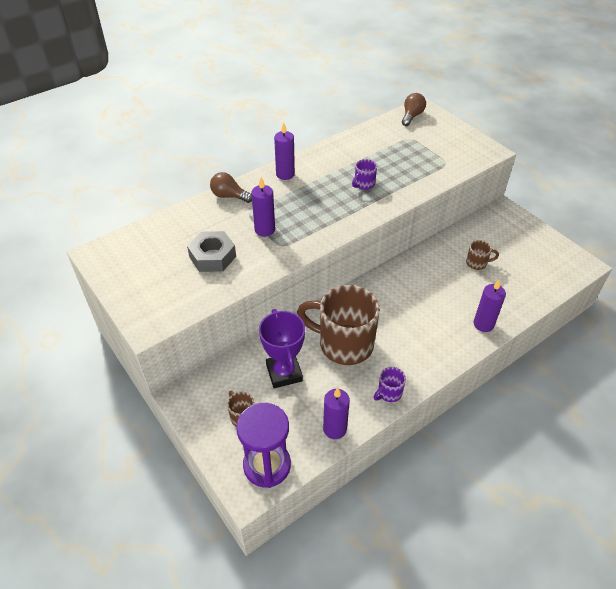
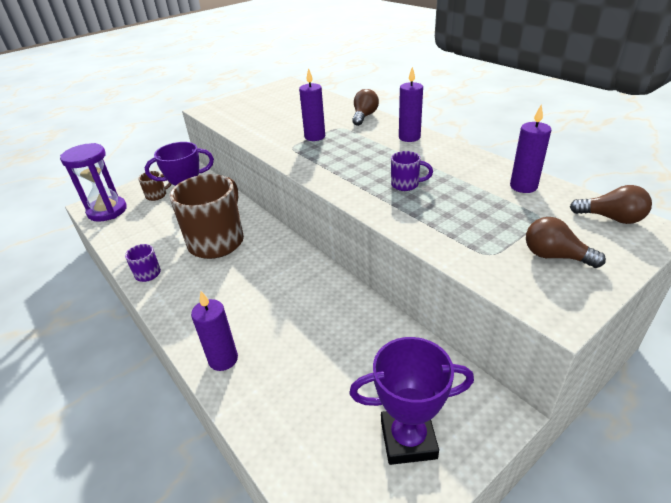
camera: 90 degrees right, 10 degrees down
(212, 256) = (278, 120): grey nut -> none
(334, 429) = (123, 241): purple candle -> purple candle (523, 186)
(364, 184) = (406, 185): purple mug -> purple mug turned 150 degrees clockwise
(447, 142) = (555, 256): none -> brown light bulb
(477, 263) = (345, 360): brown mug -> none
(525, 242) = (408, 439): none -> purple trophy

